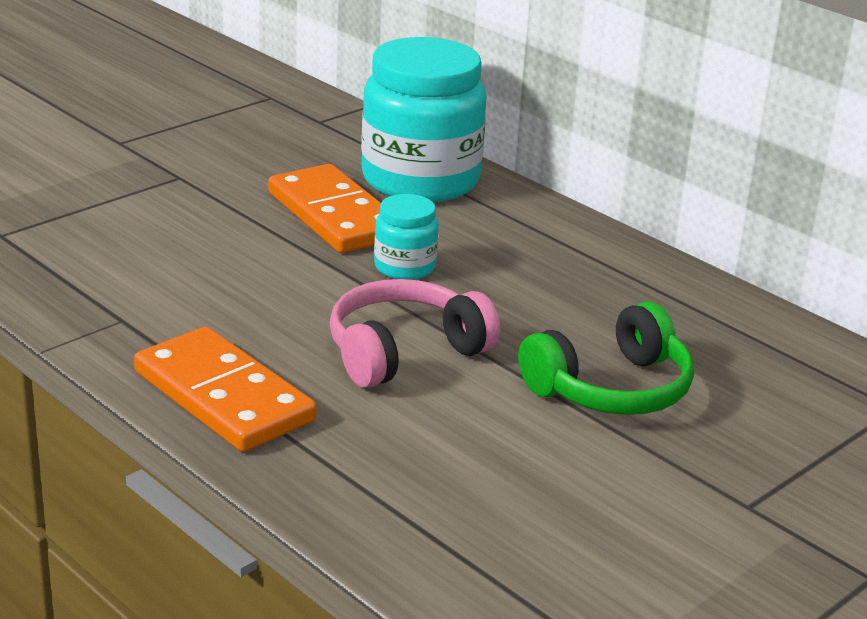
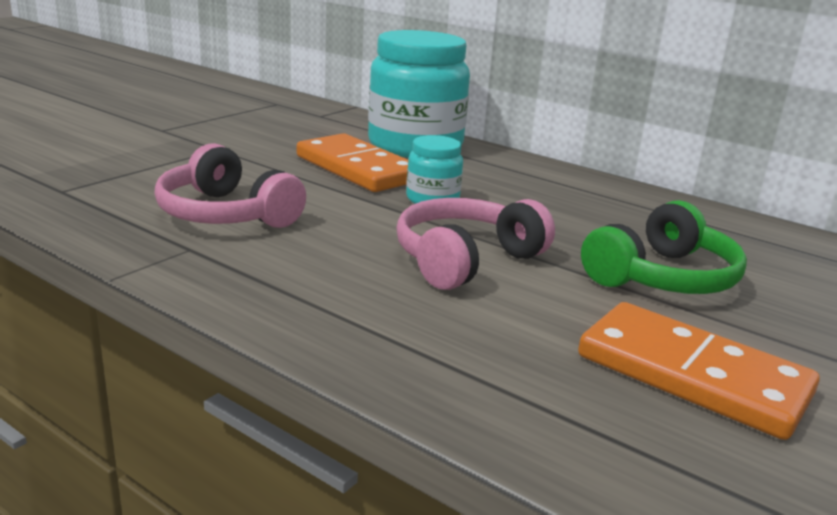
camera: 10 degrees left, 5 degrees down
(168, 277) = (226, 214): none -> pink headphones
(224, 396) = (310, 307): orange domino -> orange domino (692, 375)

